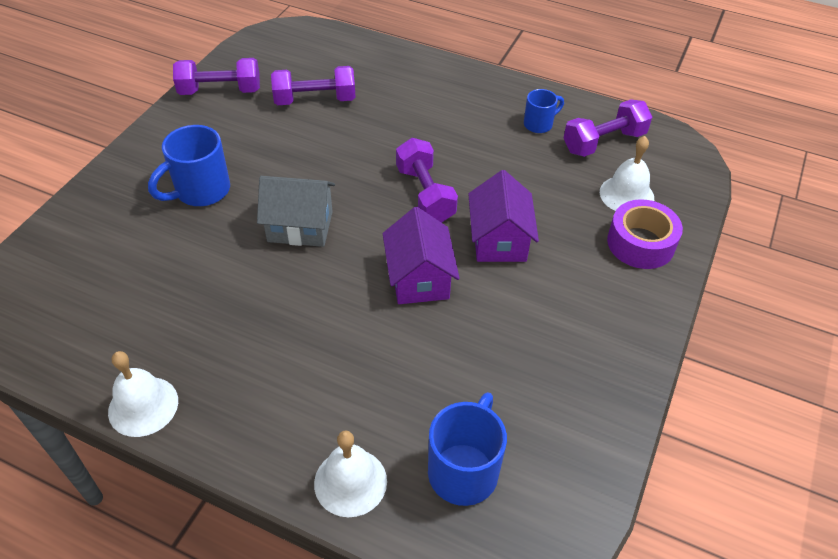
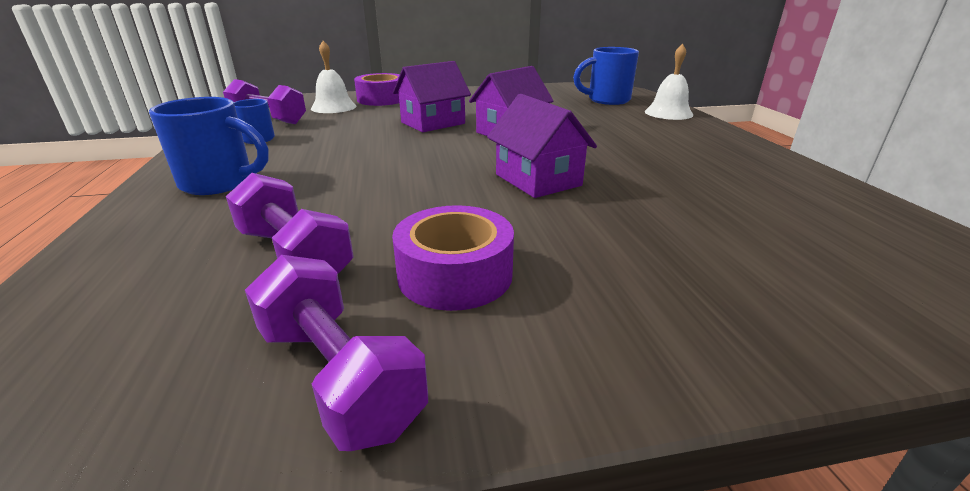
camera: 125 degrees left, 20 degrees down
(143, 406) = (792, 166): white bell -> none
(201, 191) = (594, 251): blue mug -> blue mug (220, 183)
(241, 138) = (455, 274): none -> purple tape
(300, 226) = (538, 180): grey house -> purple house
(425, 194) = (415, 151): purple dumbbell -> none

